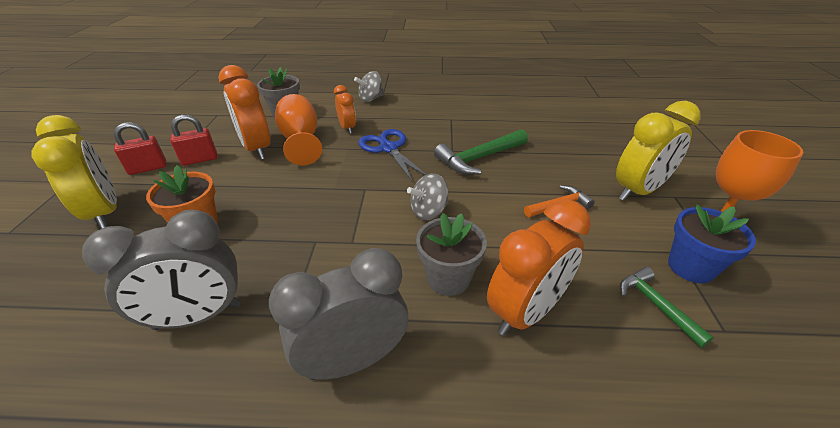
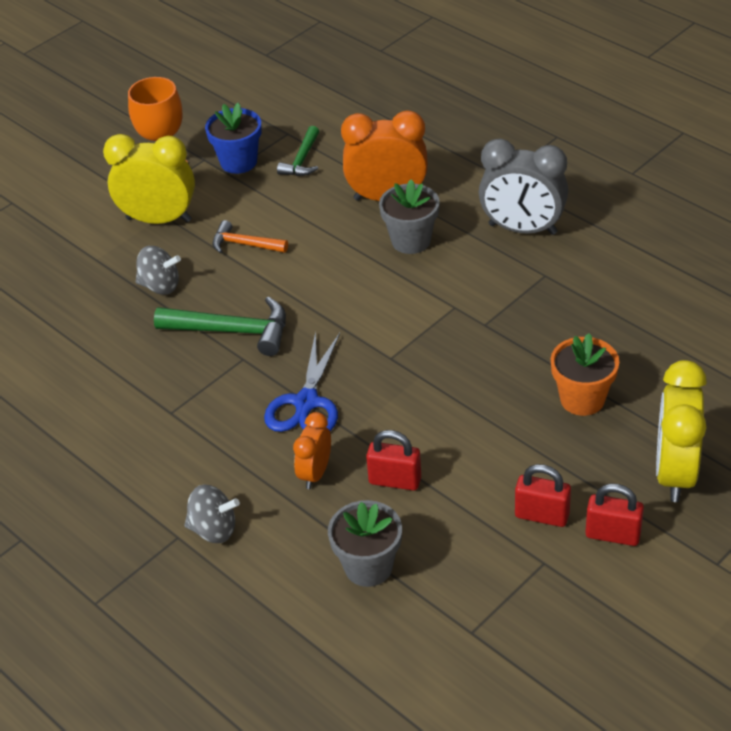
camera: 135 degrees left, 5 degrees up
(198, 316) = (611, 308): grey clock -> none
(257, 149) = (460, 497): orange clock -> none
(301, 141) = (395, 480): orange goblet -> red padlock
(429, 211) = (360, 299): grey spinning top -> grey spinning top (160, 286)

